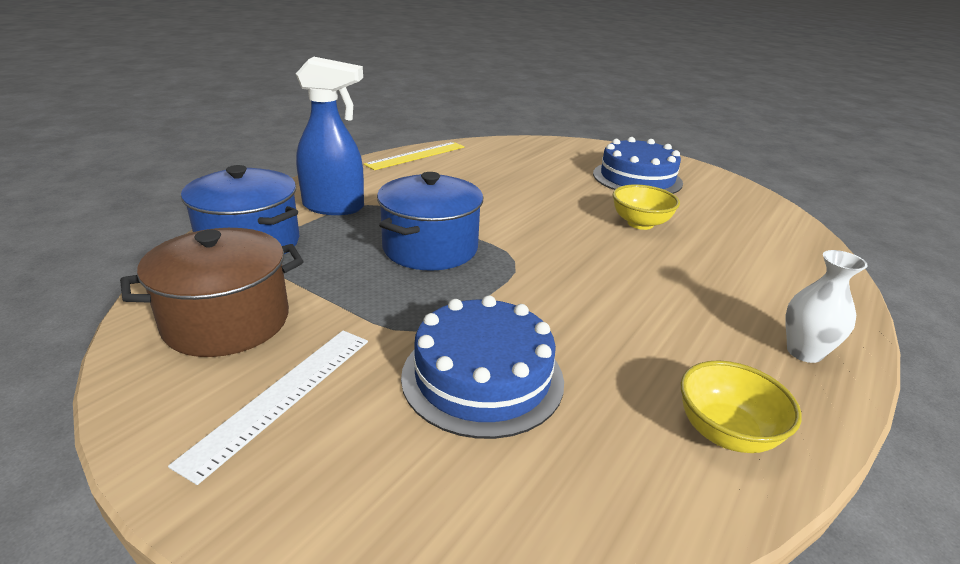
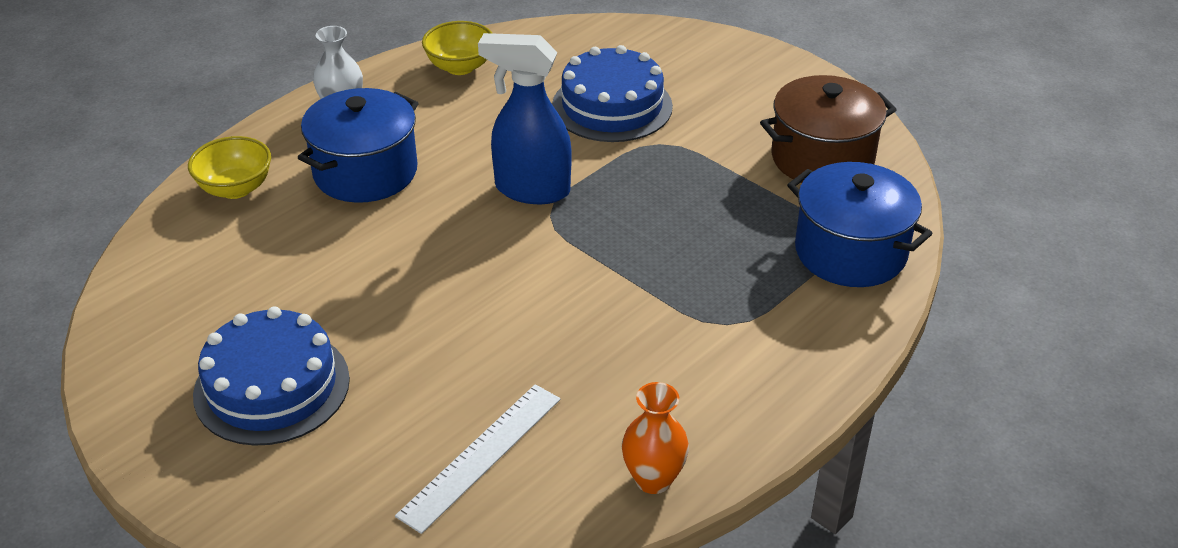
camera: 170 degrees left, 10 degrees up
(281, 396) = (754, 102): white ruler -> white ruler (481, 456)
(334, 207) = (770, 317): blue spray bottle -> blue spray bottle (531, 190)
(416, 155) = (653, 479): yellow ruler -> orange vase
(430, 248) = (642, 236): blue pot -> blue pot (365, 172)
(640, 223) = (358, 270): yellow bowl -> yellow bowl (235, 188)

